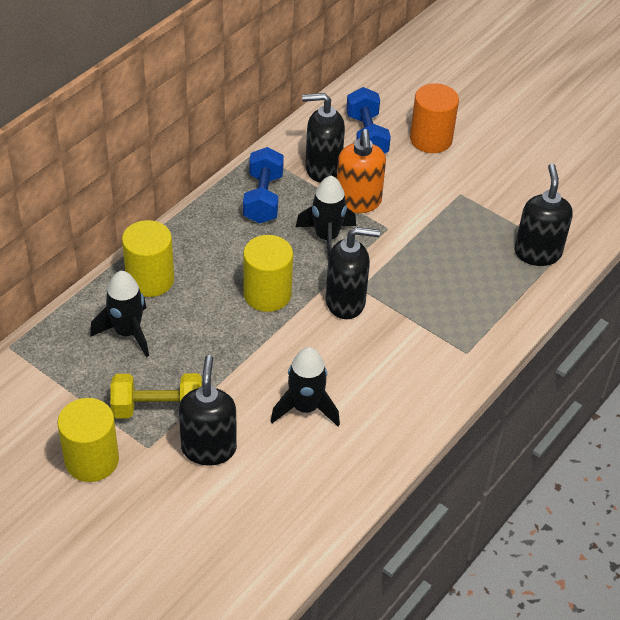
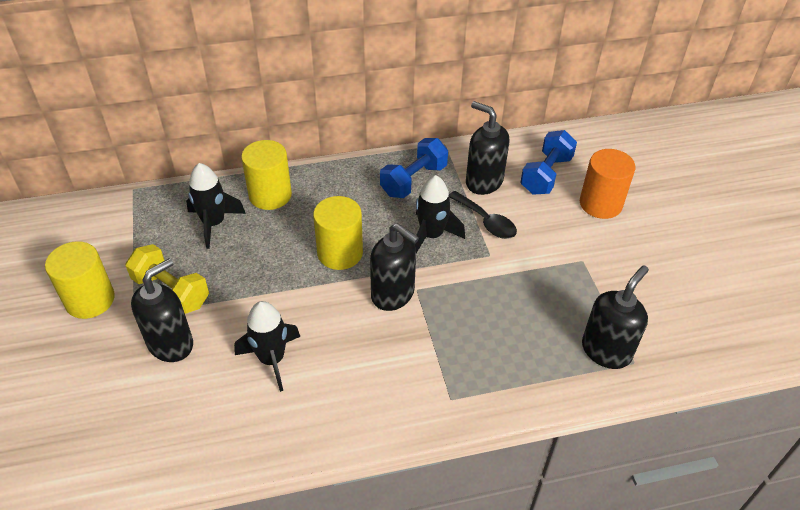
camera: 40 degrees right, 0 degrees up
(358, 202) = (486, 221): orange soap dispenser -> black spoon

